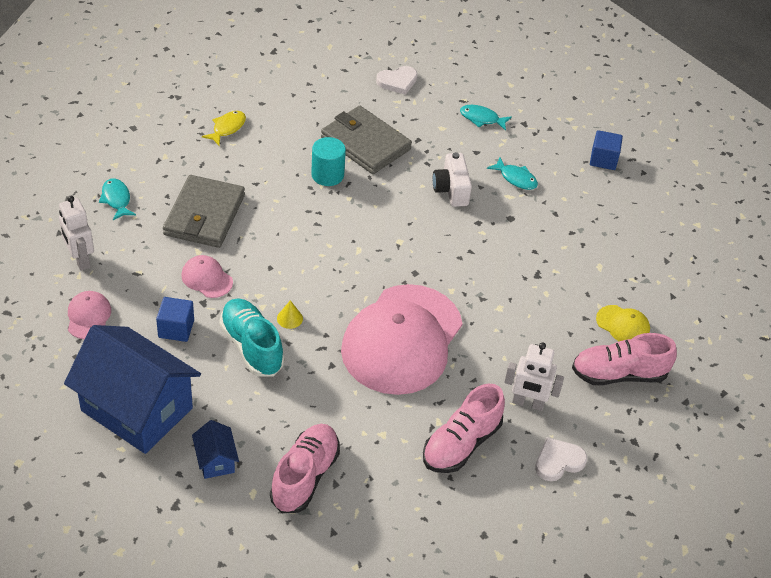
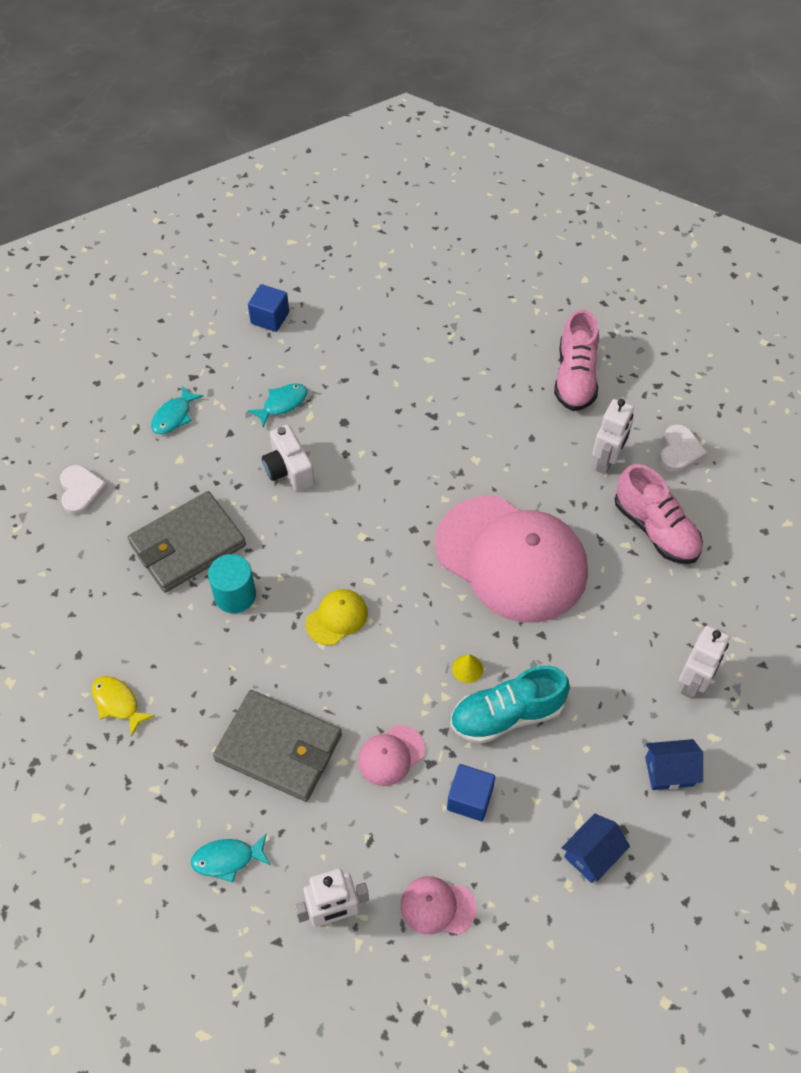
camera: 75 degrees left, 10 degrees up
(136, 409) = (592, 854): blue house -> blue house, size x0.42
(305, 477) = (693, 682): pink shoe -> white robot
(451, 190) = (288, 470): white camera -> white camera turned 60 degrees clockwise
(558, 461) = (679, 451): white heart -> white heart turned 150 degrees counterclockwise
(623, 325) = (512, 359): yellow cap -> yellow cap (337, 618)

